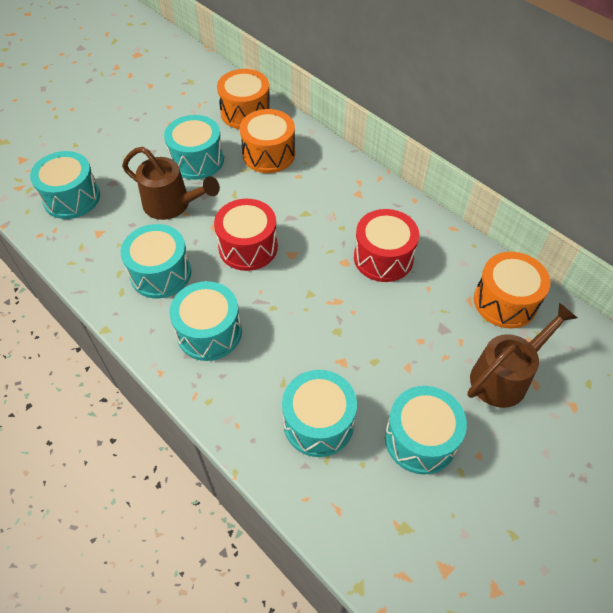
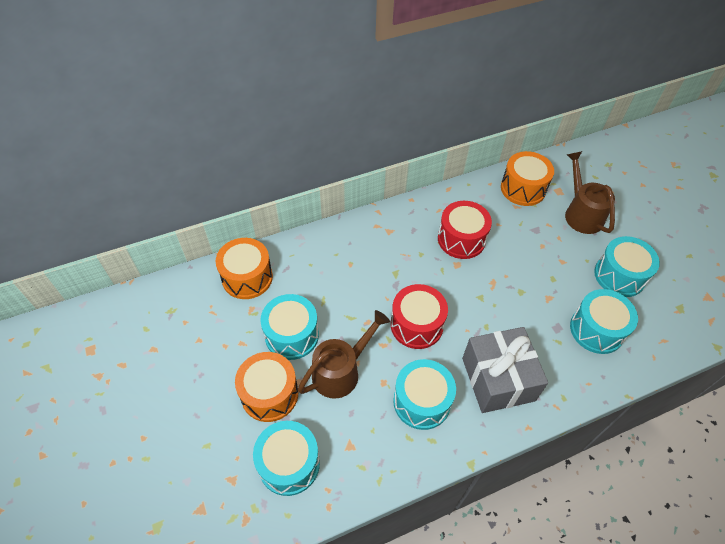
camera: 70 degrees left, 0 degrees up
(209, 332) = (498, 379): turquoise drum -> grey gift
(268, 154) = (313, 276): orange drum -> orange drum (269, 394)

